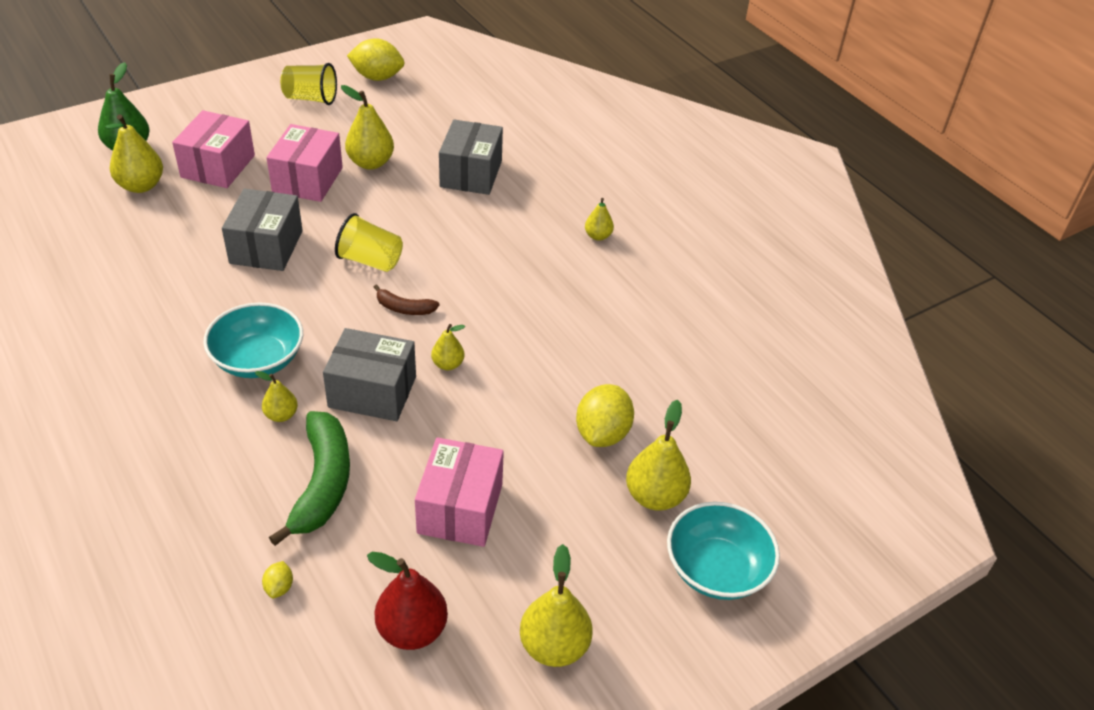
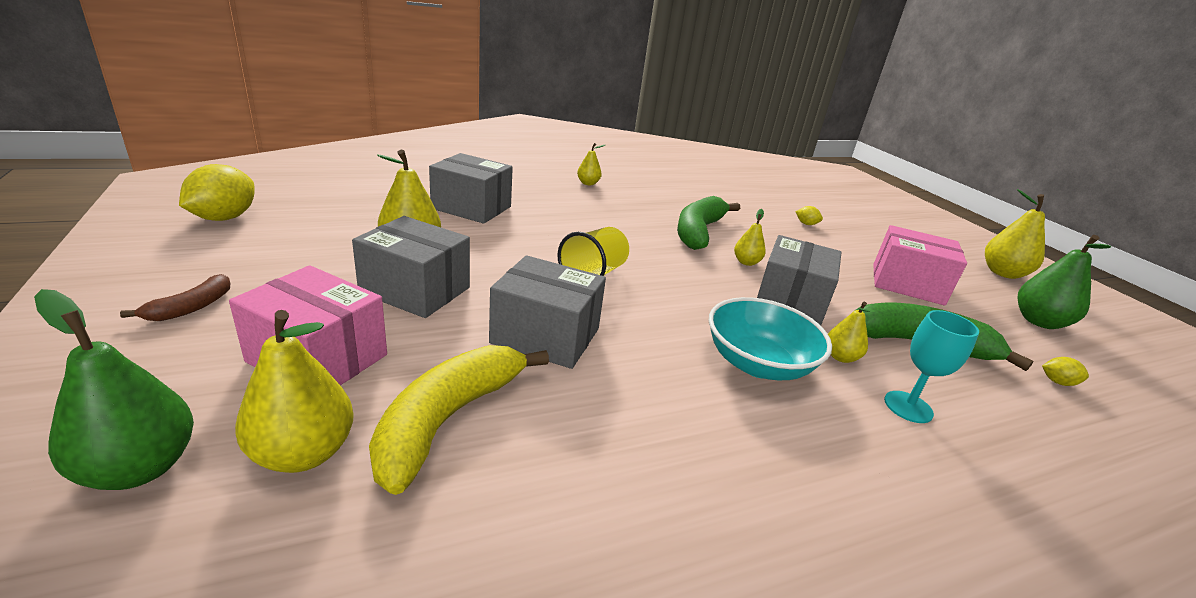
camera: 80 degrees left, 15 degrees down
(171, 223) = (448, 419): none -> yellow banana
(218, 447) = (908, 407): none -> turquoise goblet
(307, 180) = (415, 290): pink box -> grey box
(311, 98) = (216, 263): yellow cup -> none
(404, 308) = (671, 269): brown banana -> brown banana (191, 307)
(412, 630) = (1039, 322): red pear -> green pear
(510, 328) = (698, 231): none -> green banana
(602, 433) = (806, 224): yellow lemon -> yellow lemon, size x0.46
(655, 496) = (856, 221): yellow pear -> none
(716, 569) = (904, 218): turquoise bowl -> none

